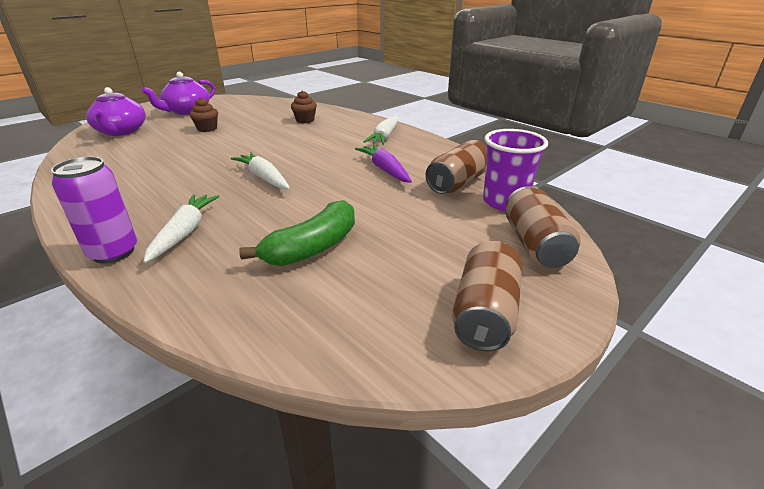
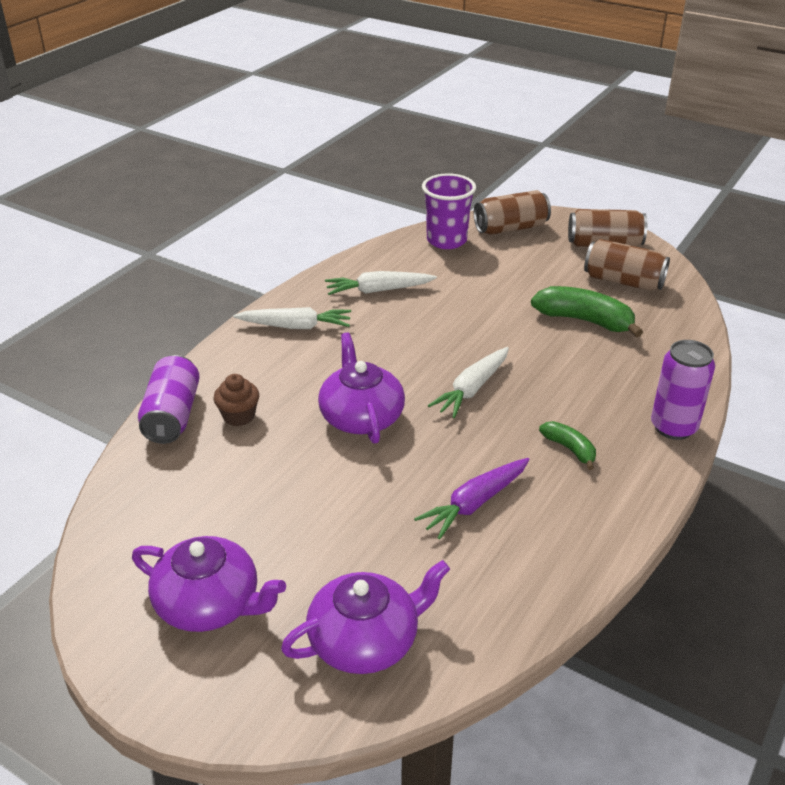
camera: 105 degrees left, 5 degrees up
(158, 199) = (569, 449): none -> green banana
(184, 232) = (614, 399): white carrot -> white carrot (378, 290)
(207, 129) = (314, 519): brown cupcake -> none
(273, 144) = (361, 416): none -> purple teapot
(319, 109) = (172, 415): none -> purple can
(385, 170) = (406, 310): purple carrot -> purple carrot (474, 503)
(457, 183) = (418, 265): brown can -> brown can (623, 281)

